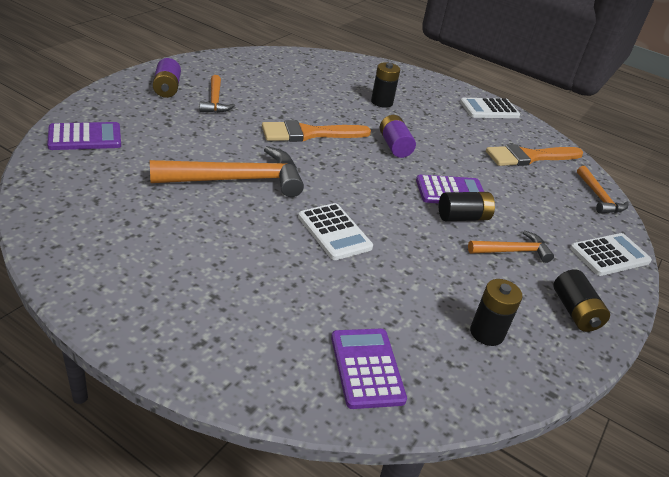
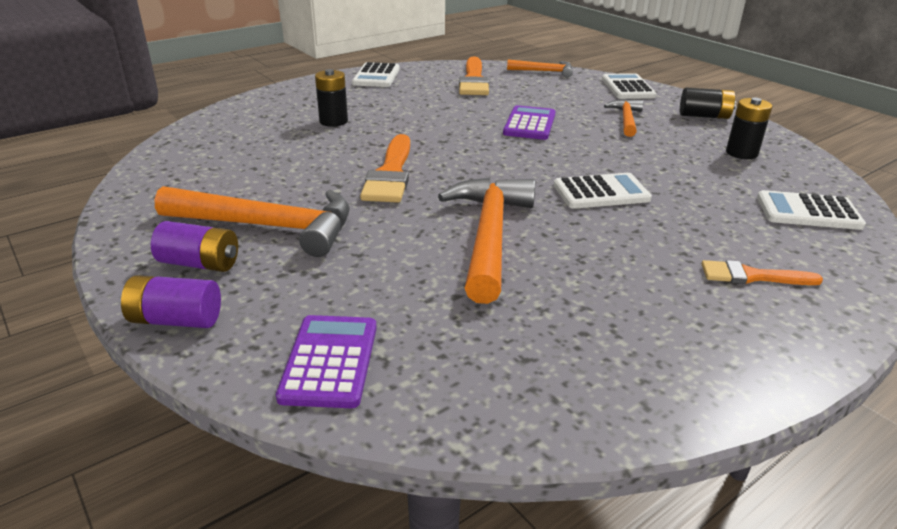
camera: 65 degrees left, 5 degrees down
(215, 101) = (268, 226): orange hammer -> orange hammer, size x1.84
(224, 311) = (752, 276): none -> orange brush
(367, 368) = (808, 212): purple calculator -> white calculator
(394, 146) = (435, 133): purple battery -> purple battery (176, 320)
(463, 217) = (574, 128): black battery -> none

